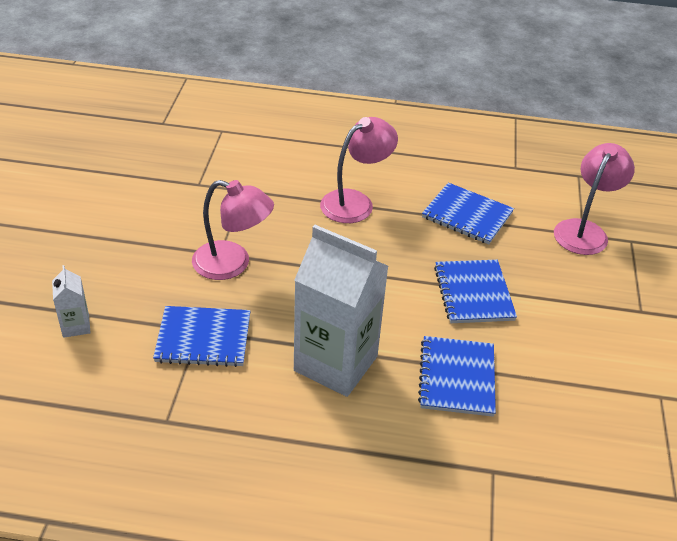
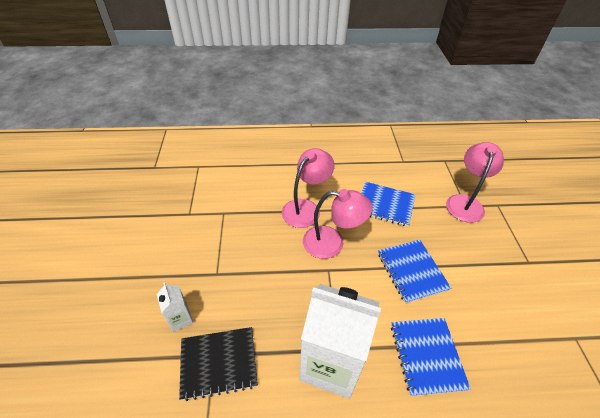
camera: 10 degrees left, 5 degrees up
(76, 326) = (107, 375): white carton -> white carton (180, 319)
(203, 338) = (218, 363): blue notebook -> black notebook
(232, 264) = (228, 282): pink lamp -> pink lamp (332, 243)

